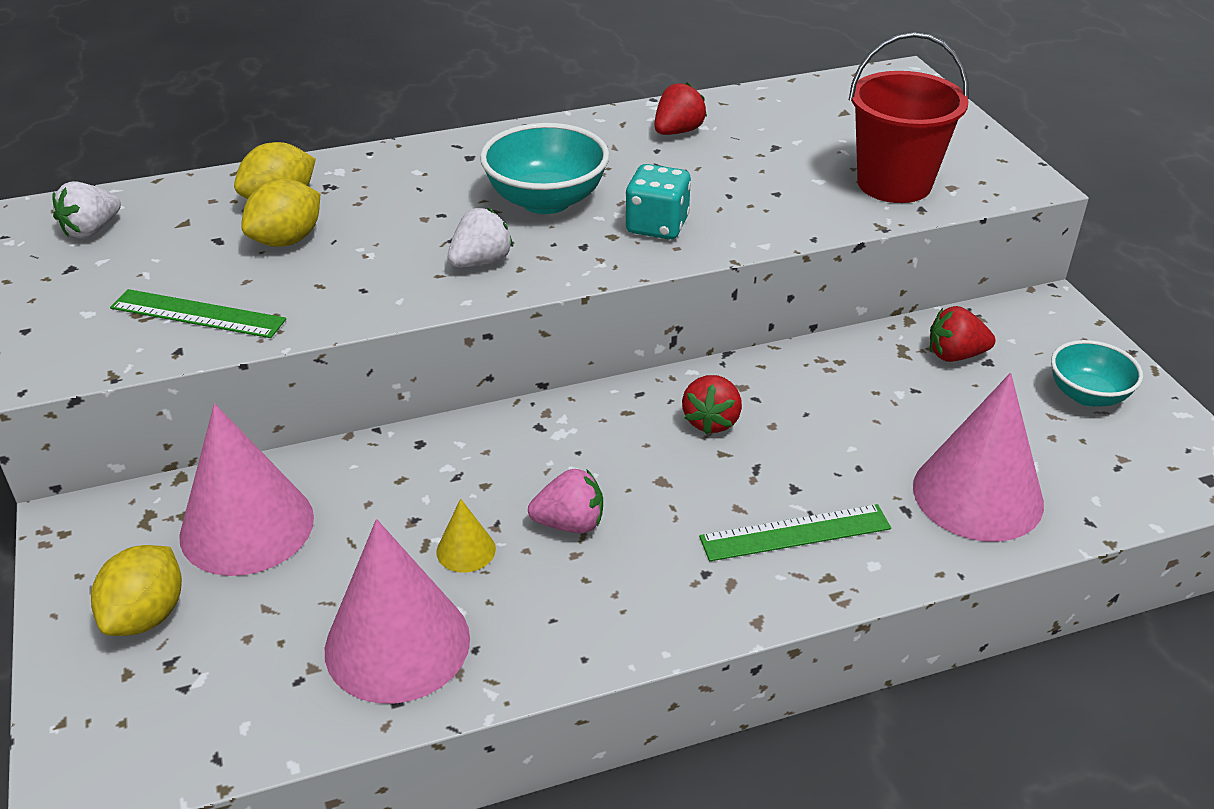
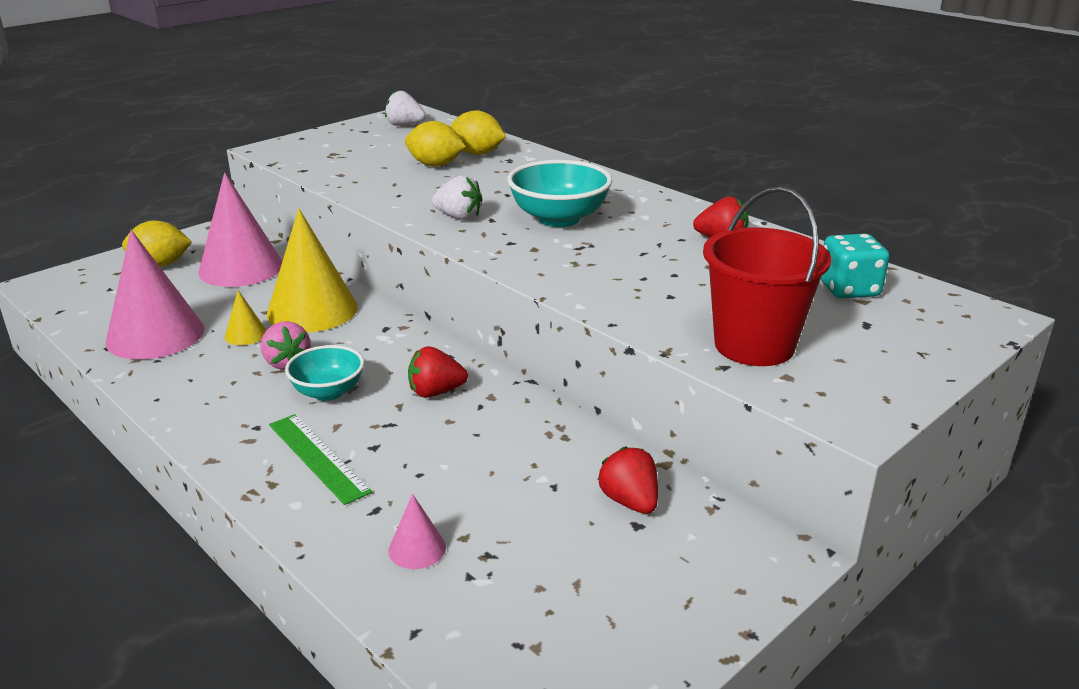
camera: 65 degrees right, 10 degrees down
(198, 314) = (342, 165): green ruler -> none
(443, 478) = (312, 310): none -> yellow cone
(657, 226) = (564, 260): turquoise dice -> turquoise dice (849, 289)
(977, 495) = (417, 549): pink cone -> pink cone, size x0.44
(1087, 395) = (632, 605): turquoise bowl -> turquoise bowl (328, 392)

